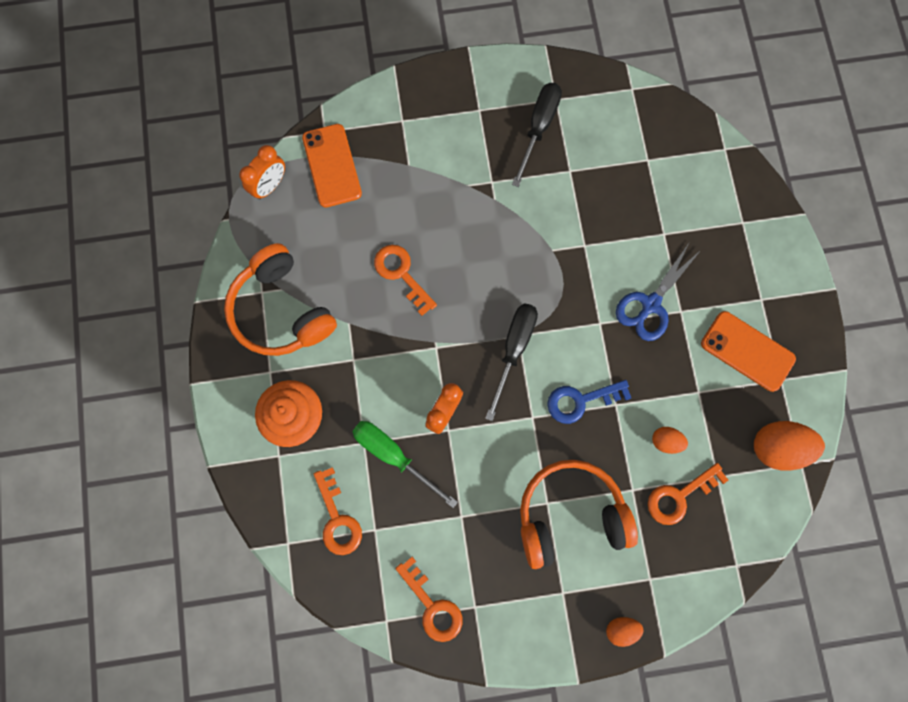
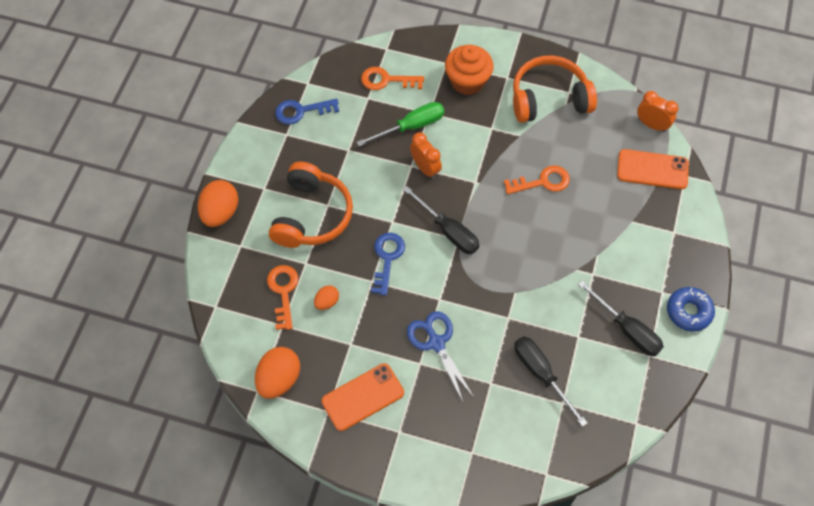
camera: 115 degrees right, 15 degrees down
(270, 185) = (652, 125): orange clock -> orange clock turned 150 degrees clockwise
(432, 606) = (301, 111): orange key -> blue key
(489, 79) = (688, 312): none -> blue donut
(621, 629) = (220, 212): orange egg -> orange egg, size x1.86
(629, 190) = (541, 374): none -> black screwdriver

